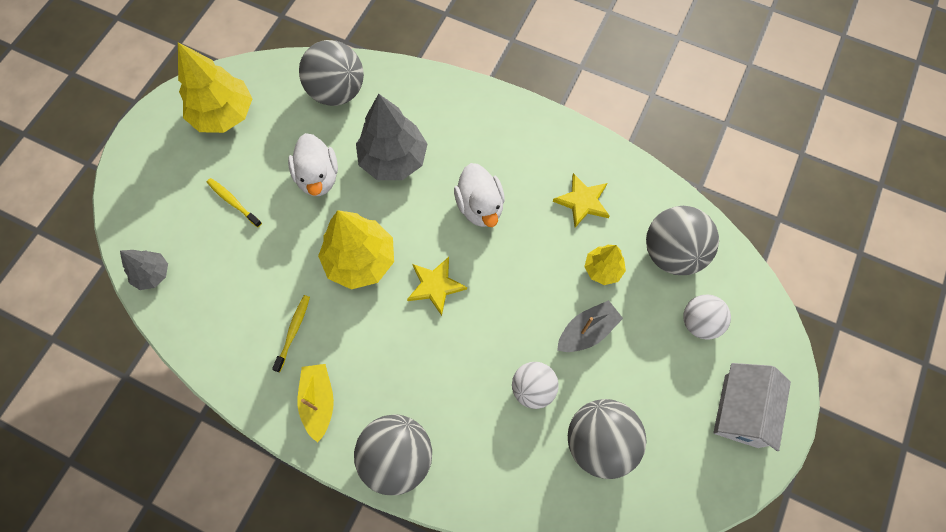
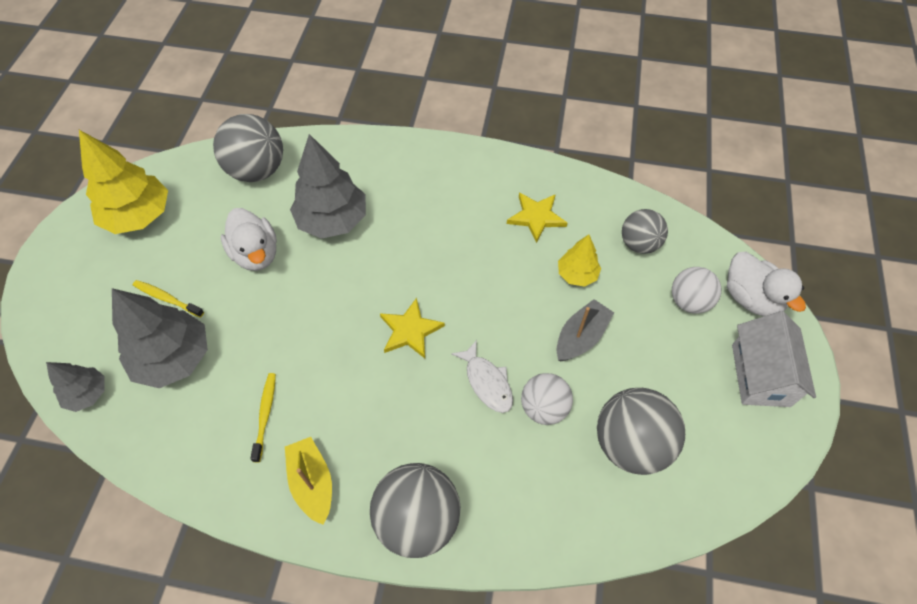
camera: 15 degrees left, 10 degrees down
(228, 260) = (173, 358): none -> grey tree
(360, 260) = (322, 324): yellow tree -> none
(480, 206) = (435, 244): white duck -> white duck (750, 298)
(490, 352) = (487, 382): none -> white fish
(672, 253) = (639, 244): grey ball -> grey ball, size x0.63

